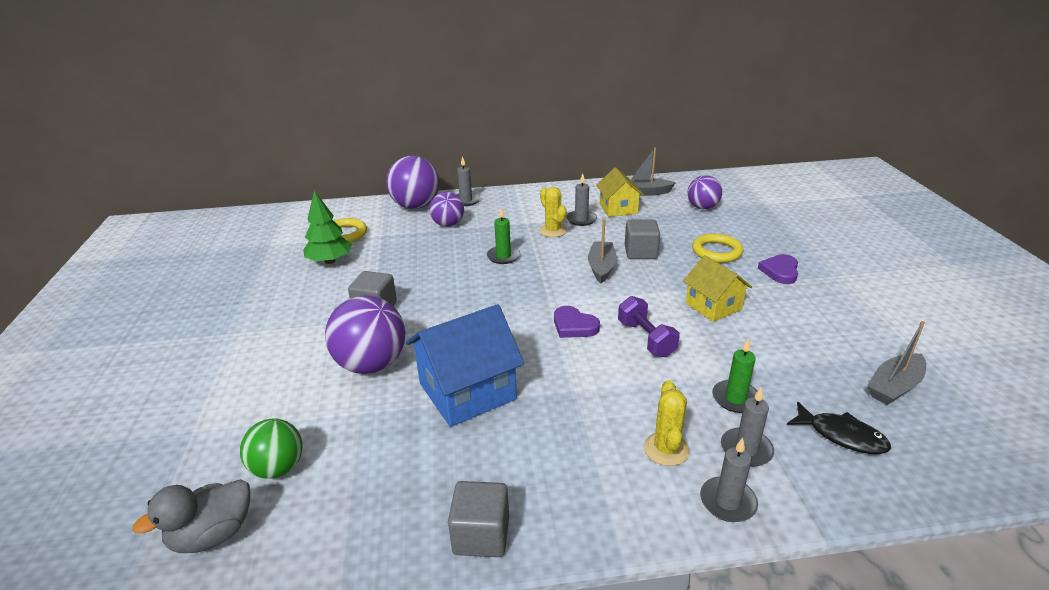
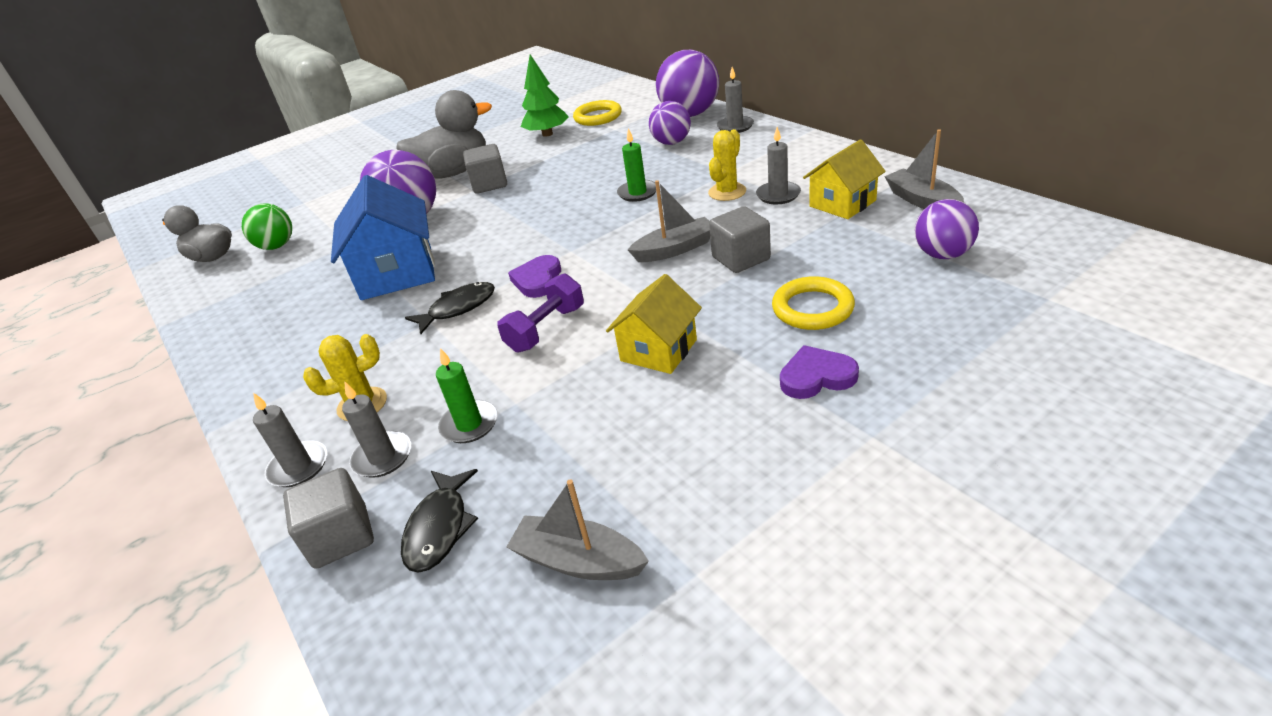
camera: 65 degrees right, 5 degrees up
(314, 320) = (454, 172): none -> grey duck
(467, 391) = (397, 273): blue house -> blue house turned 45 degrees clockwise
(481, 535) = (229, 351): grey cube -> grey cube (341, 537)
(572, 371) = (458, 308): none -> black fish

